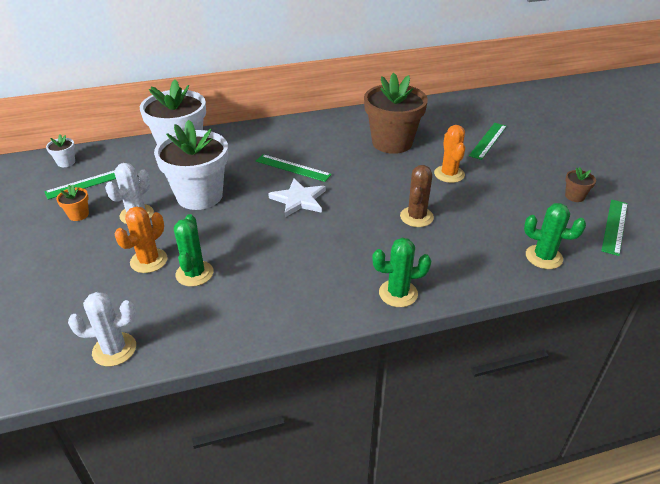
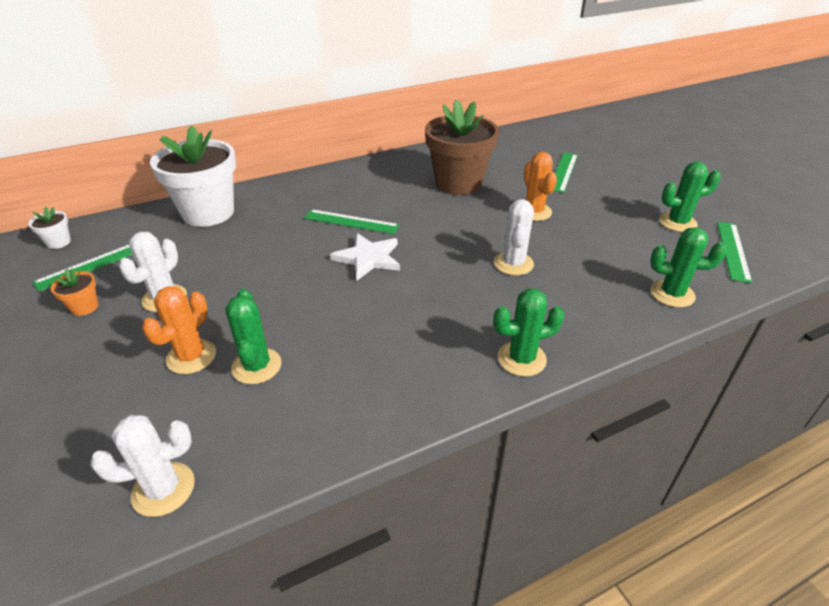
camera: 10 degrees left, 0 degrees up
(199, 196) = (243, 266): white flower pot -> none
(416, 217) = (513, 263): brown cactus -> white cactus
(574, 196) = (677, 222): brown flower pot -> green cactus

